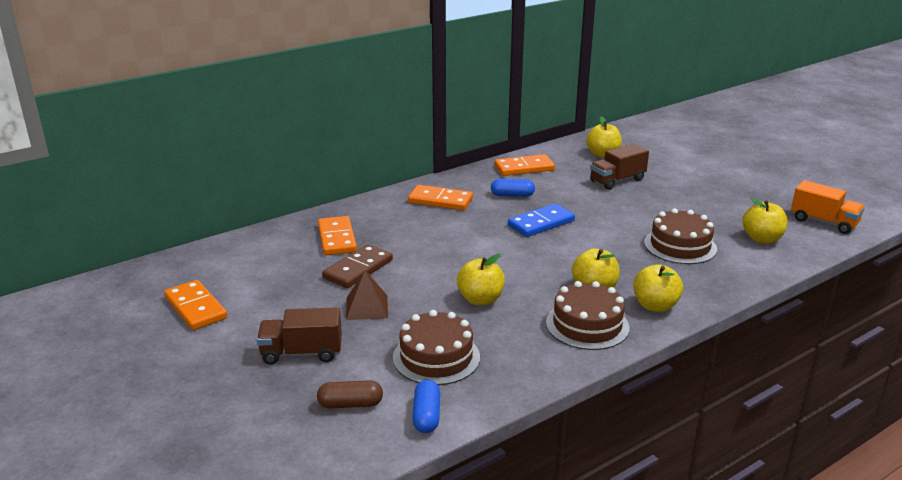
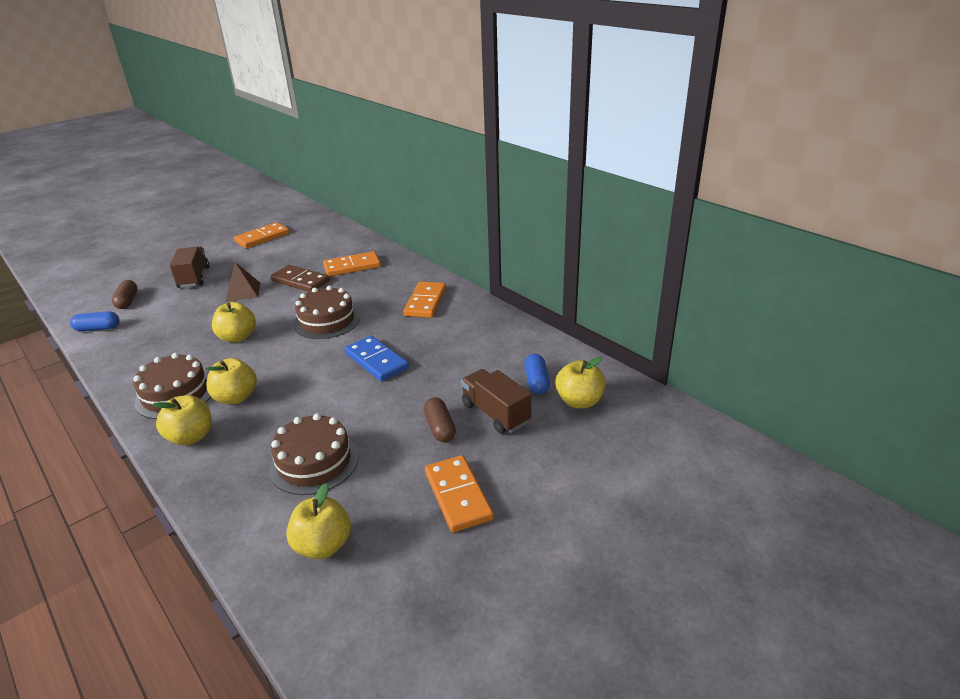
camera: 85 degrees right, 5 degrees up
(436, 357) = (164, 325): brown cake -> brown cake (327, 321)
(512, 195) = (442, 340): blue capsule -> blue capsule (536, 381)
(524, 168) = (516, 343): orange domino -> orange domino (458, 495)
(635, 199) = (440, 428): none -> brown capsule
(823, 222) = (373, 639): orange truck -> none

